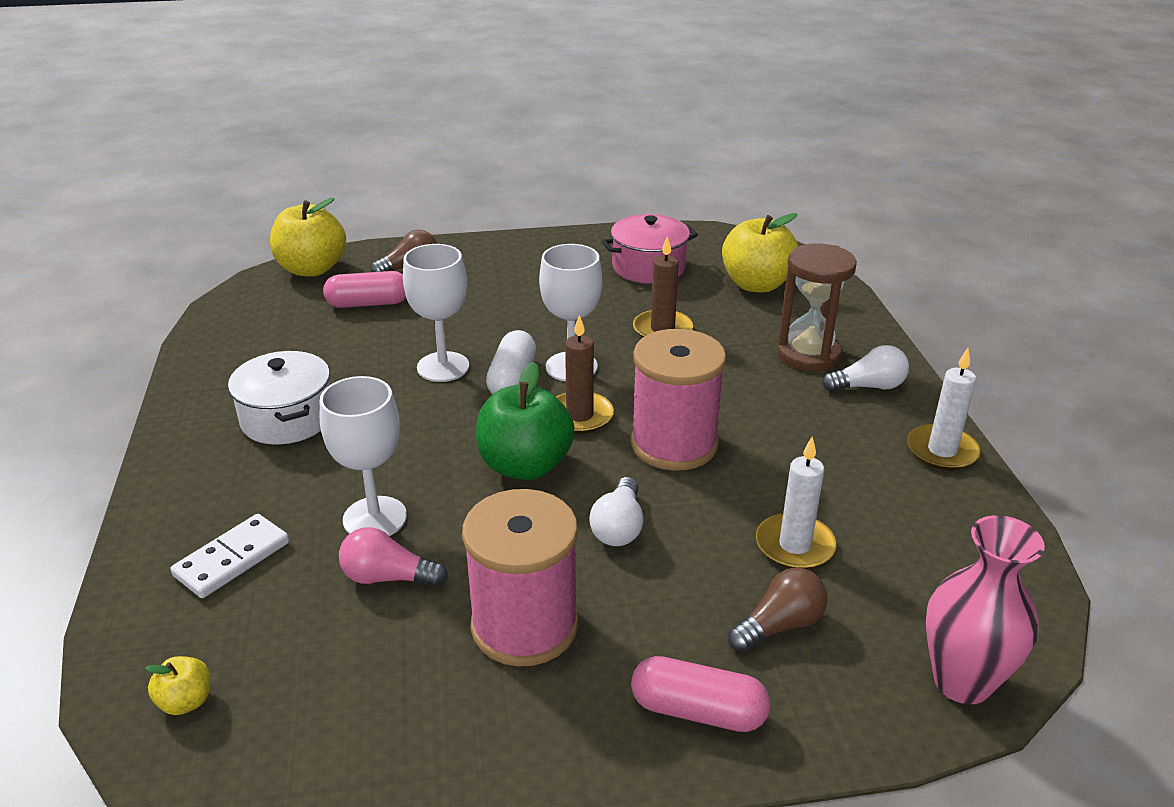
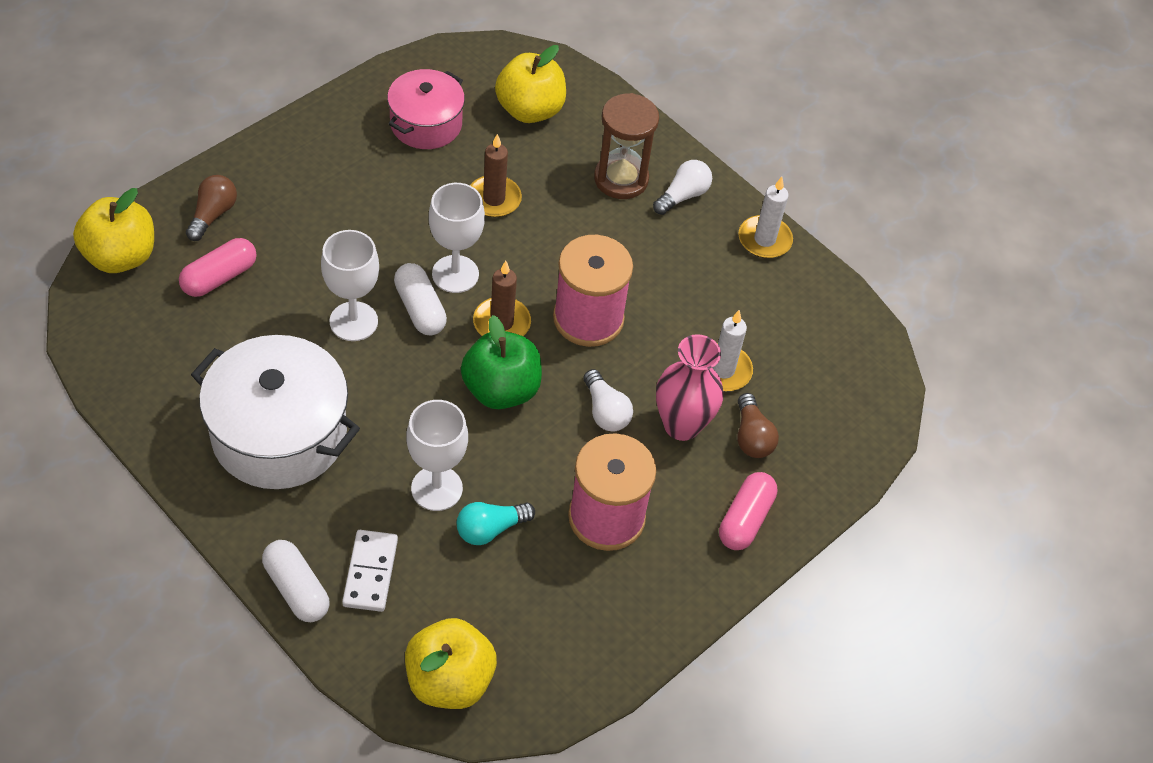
camera: 40 degrees left, 20 degrees up
(153, 540) = (296, 589): none -> white capsule
(186, 701) = (449, 680): yellow apple -> yellow apple, size x2.16
(287, 418) = (279, 434): white pot -> white pot, size x1.61
(388, 577) = (490, 529): pink light bulb -> turquoise light bulb
(698, 711) = (745, 519): pink capsule -> pink capsule turned 45 degrees counterclockwise
(779, 625) = (752, 437): brown light bulb -> brown light bulb turned 150 degrees clockwise
(962, 681) = (868, 423): pink vase -> pink vase (681, 425)

